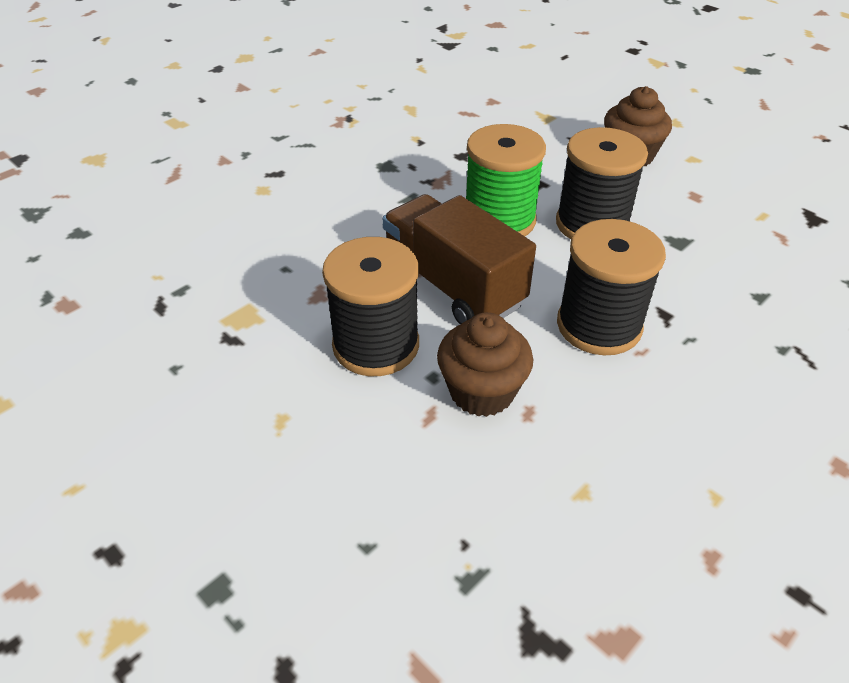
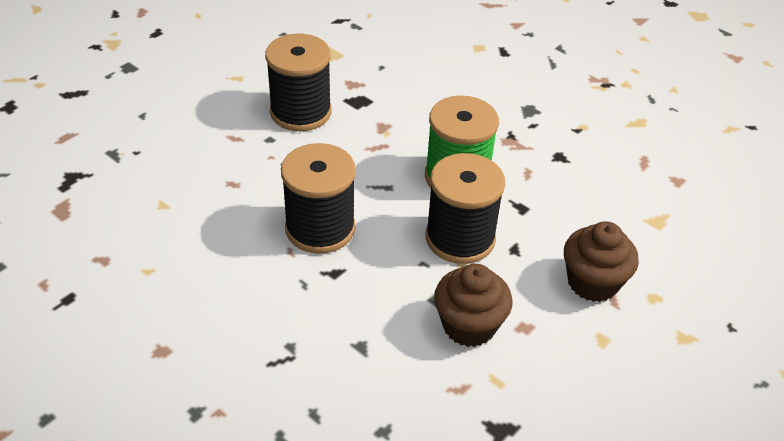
camera: 85 degrees right, 0 degrees up
(453, 286) = (366, 149): brown truck -> none
(482, 392) = (253, 161): brown cupcake -> brown cupcake (469, 325)

